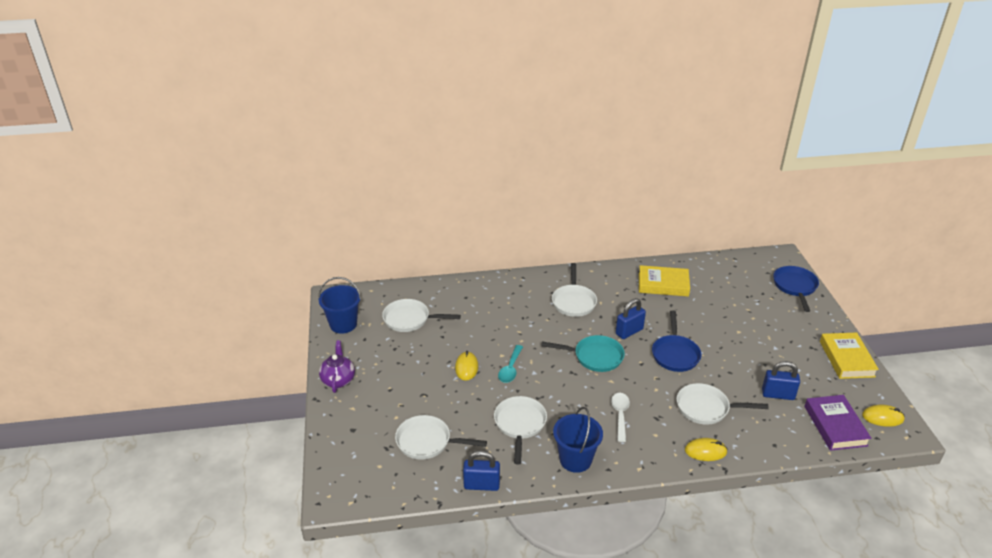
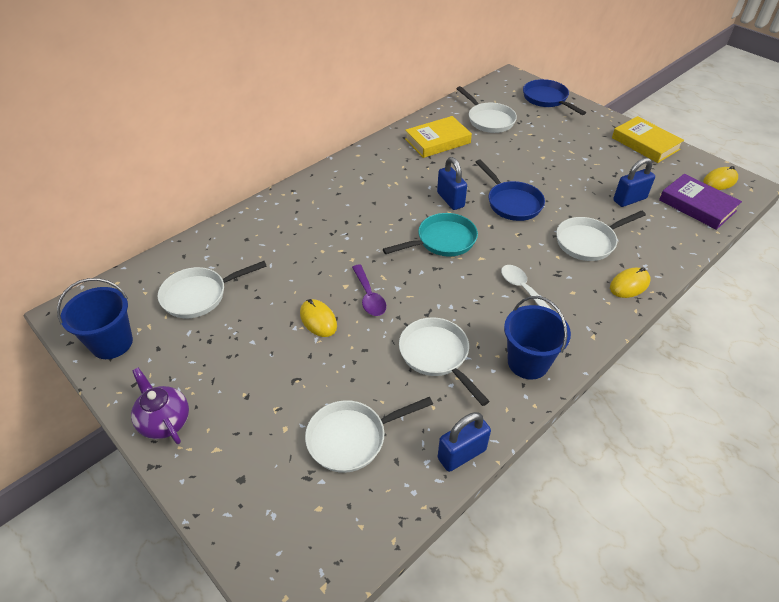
camera: 35 degrees left, 10 degrees up
(510, 369) = (369, 296): turquoise spoon -> purple spoon
(573, 302) = (369, 193): white pan -> white pan (489, 120)
(629, 331) = (450, 200): blue padlock -> blue padlock turned 45 degrees counterclockwise

